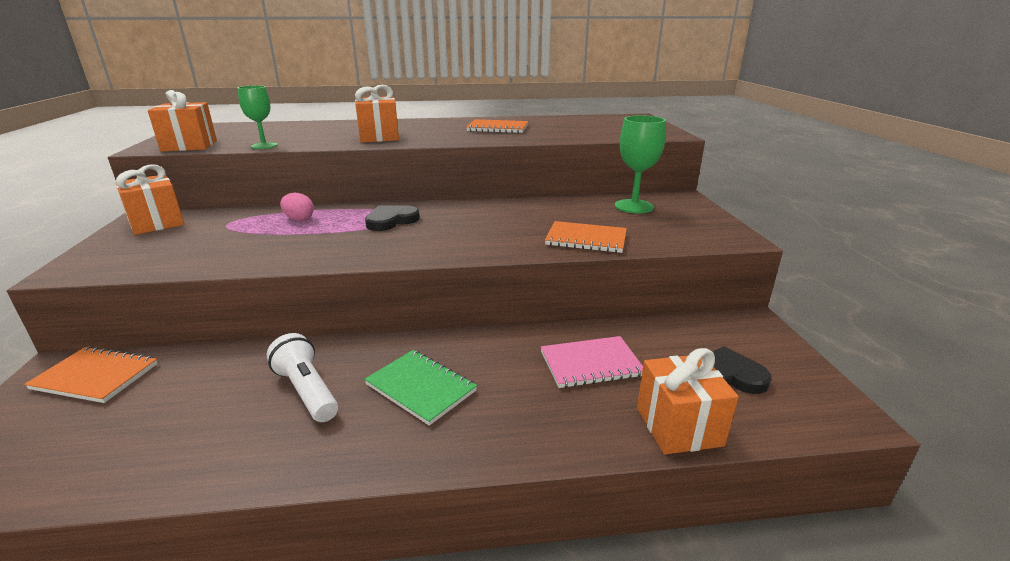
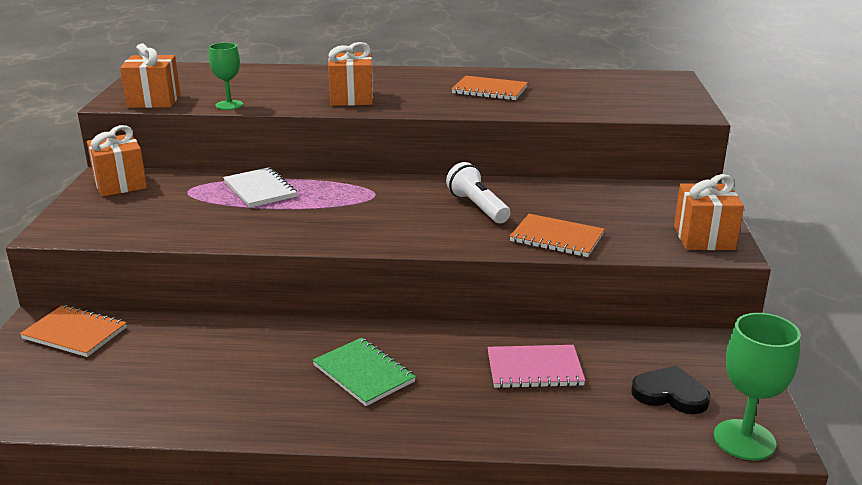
camera: 10 degrees right, 0 degrees up
(299, 219) = (260, 189): pink egg -> white notebook
(307, 391) = (259, 365): white flashlight -> white flashlight (477, 207)
(391, 221) = (355, 199): black heart -> none
(634, 206) = (631, 200): green goblet -> green goblet (744, 440)
(678, 426) = (597, 433): orange gift -> orange gift (704, 238)

